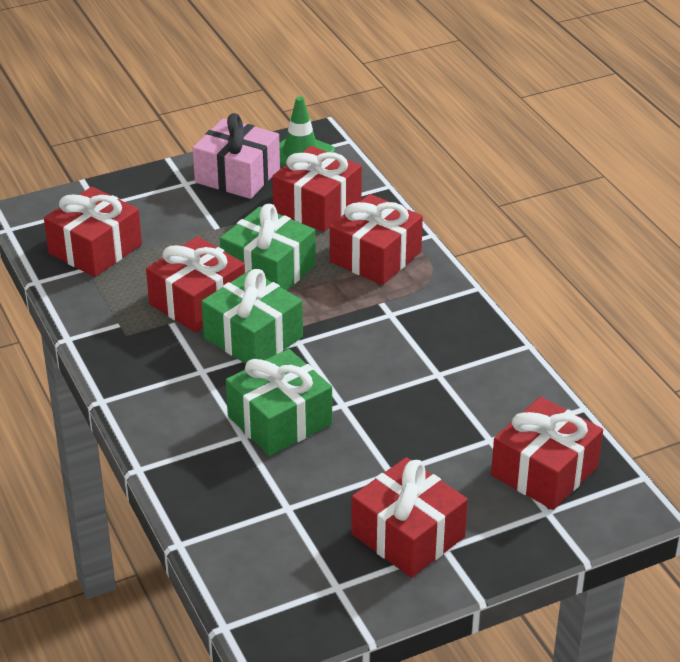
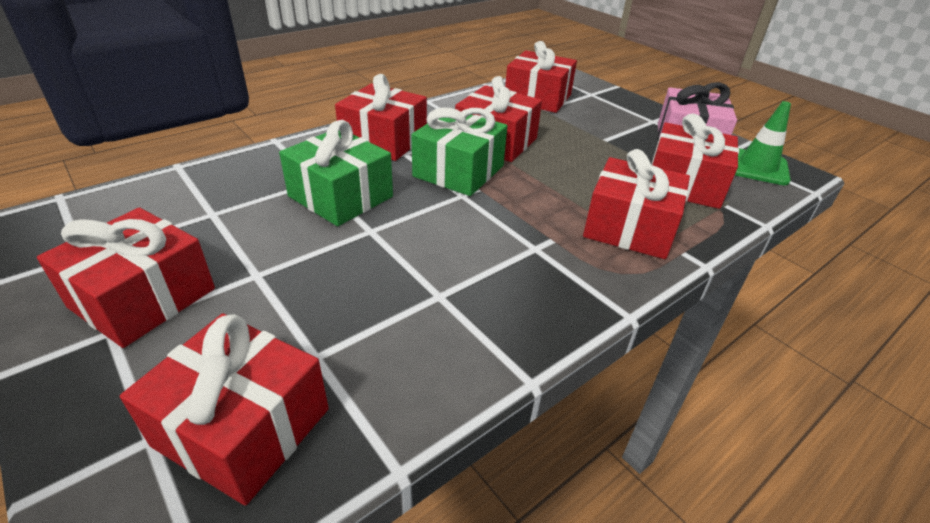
camera: 75 degrees right, 0 degrees up
(167, 383) = (384, 140): none -> red gift
(268, 270) = (562, 169): green gift -> none

